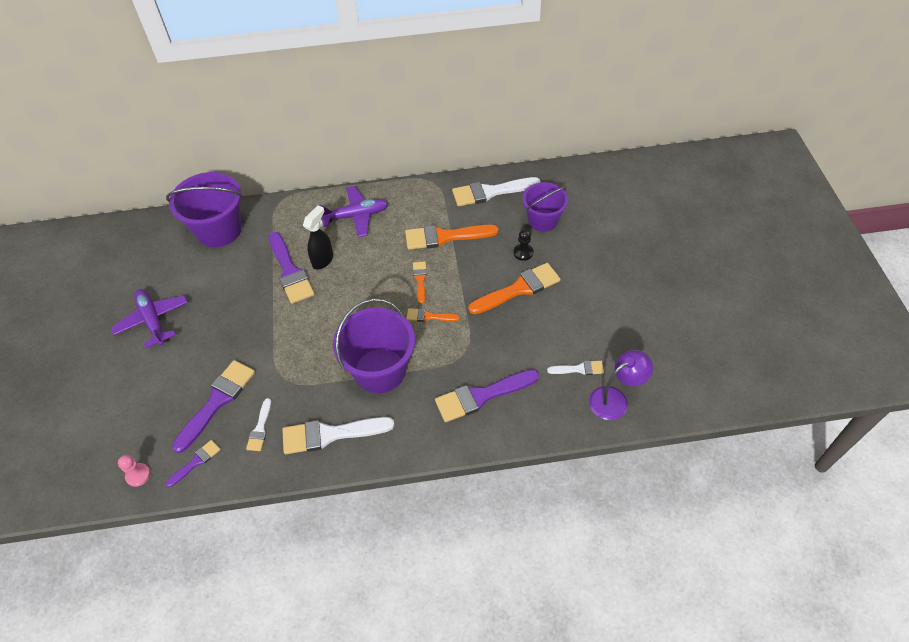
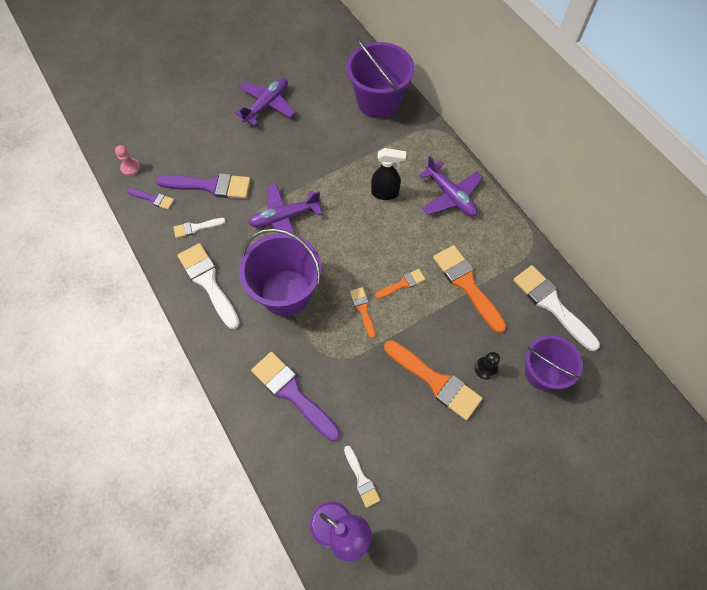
camera: 65 degrees right, 10 degrees up
(290, 271) = (360, 174): purple brush -> none
(298, 346) = (284, 217): none -> purple plane

